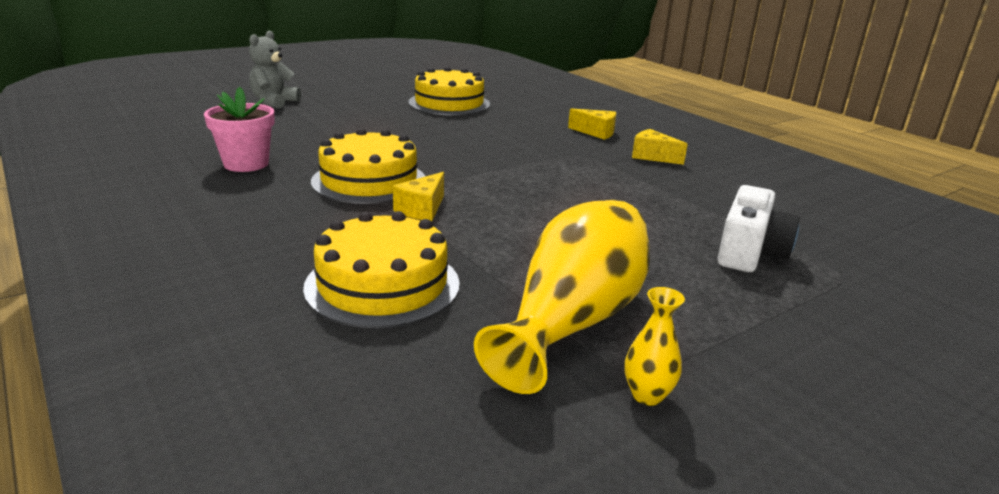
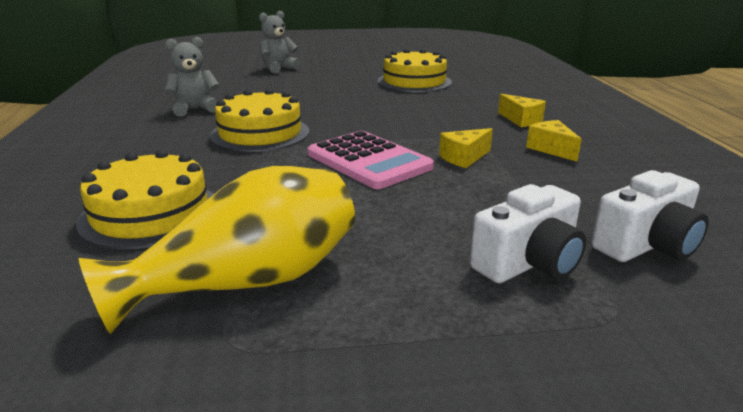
camera: 30 degrees right, 0 degrees up
(246, 164) = (195, 109): pink flower pot -> grey teddy bear
(422, 209) = (267, 161): yellow cheese -> yellow cheese (464, 158)
(519, 192) = (369, 161): none -> pink calculator
(647, 395) = (210, 372): yellow vase -> none
(802, 222) = (647, 245): none -> white camera

